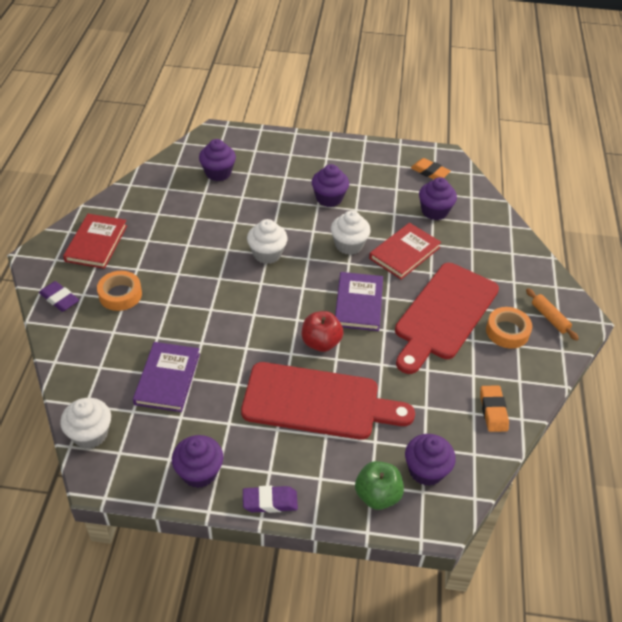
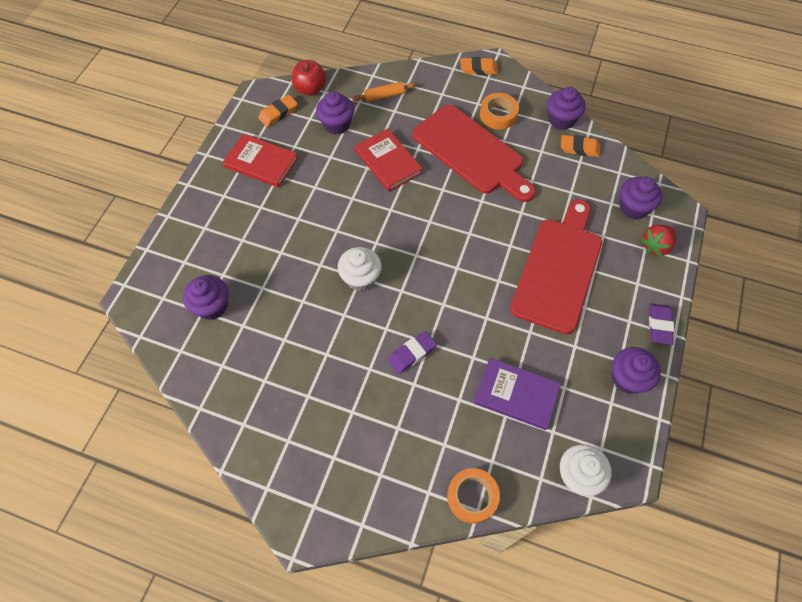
camera: 75 degrees left, 15 degrees up
(59, 299) = (383, 502): purple eraser -> purple eraser (412, 354)
(96, 243) = (298, 455): red book -> red book (261, 163)
(120, 295) = (390, 433): orange tape -> orange tape (472, 497)
(321, 343) = (489, 253): red apple -> red apple (310, 89)
(329, 198) = (291, 206): purple cupcake -> purple cupcake (561, 120)
(349, 245) = (366, 204): white cupcake -> none
(358, 303) = (446, 213): purple book -> none
(377, 495) = (655, 246): green apple -> red strawberry
(549, 318) = (488, 83): orange rolling pin -> orange rolling pin (384, 96)
(566, 307) = (478, 69): none -> orange eraser

